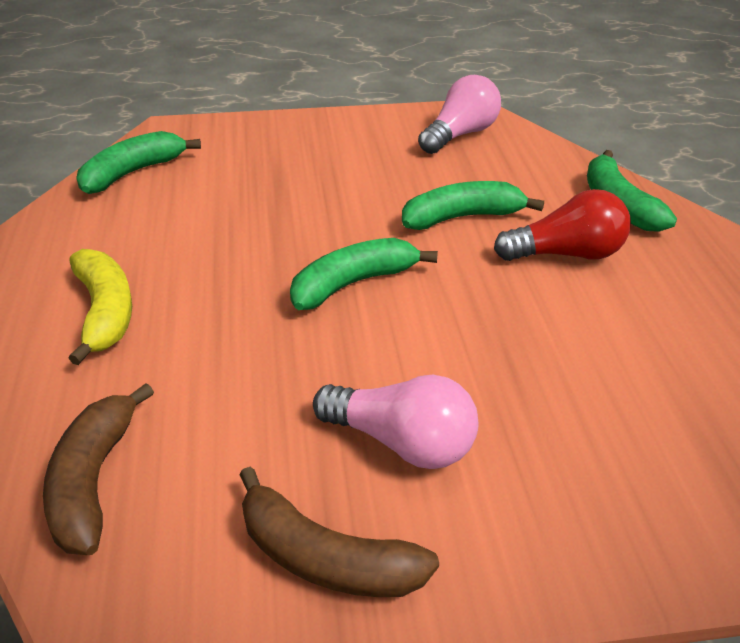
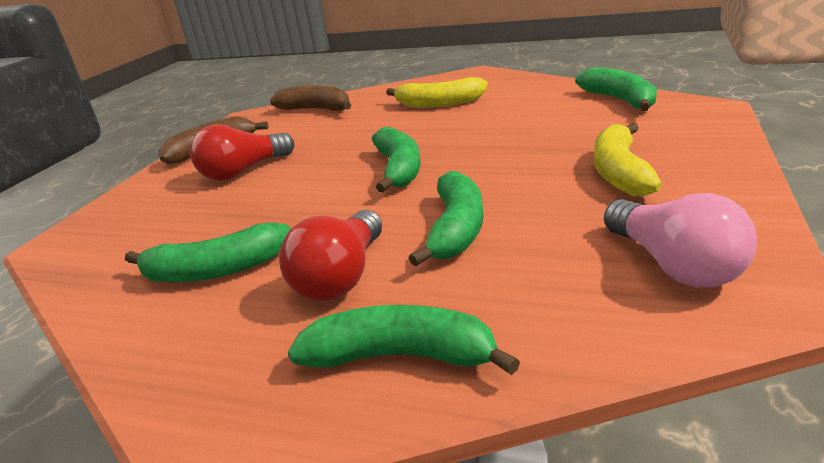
camera: 120 degrees right, 10 degrees down
(328, 159) = (620, 172): none -> yellow banana
(402, 443) = (243, 171): pink light bulb -> red light bulb
(616, 335) = (216, 270): none -> green banana

